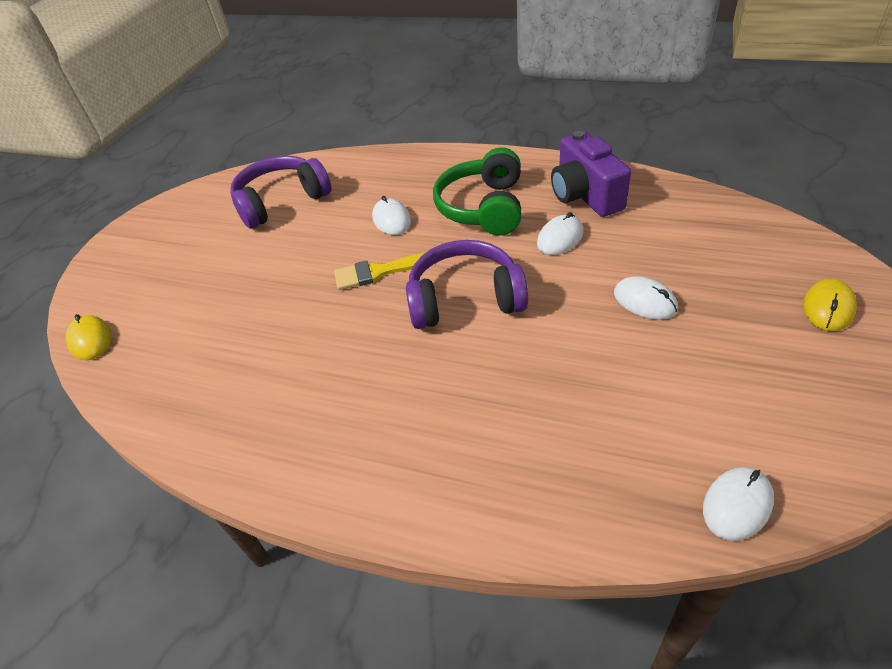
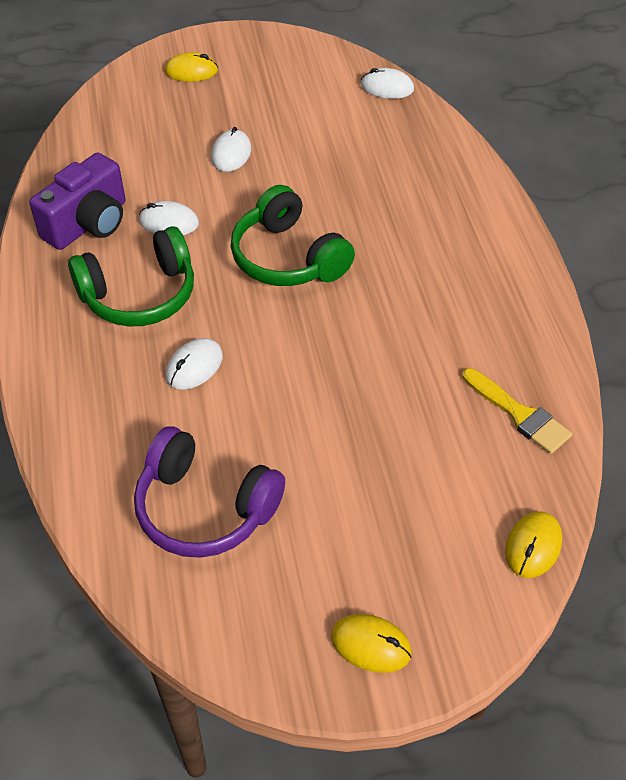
camera: 125 degrees left, 5 degrees up
(134, 242) = (371, 645): none -> yellow mouse
(380, 271) = (284, 336): yellow brush -> yellow brush (519, 414)
(465, 299) = (288, 258): purple headphones -> green headphones

